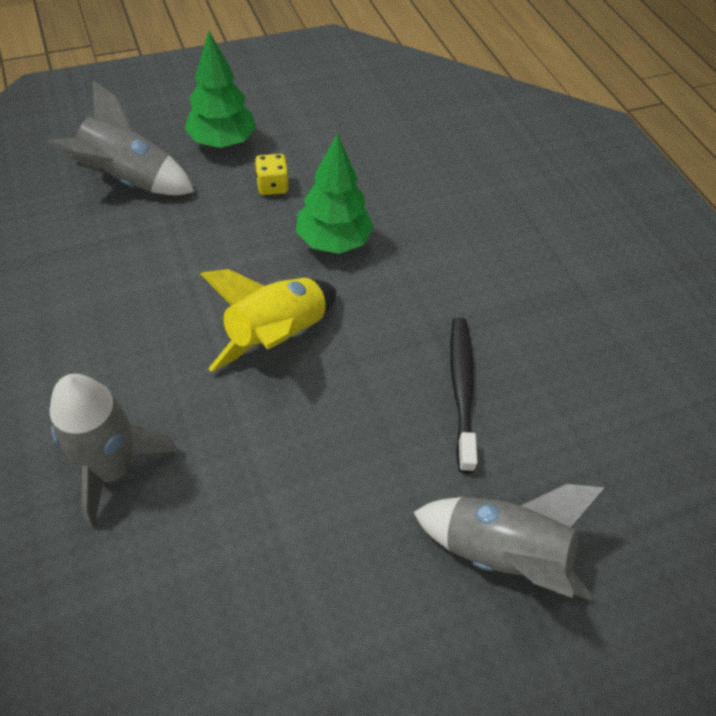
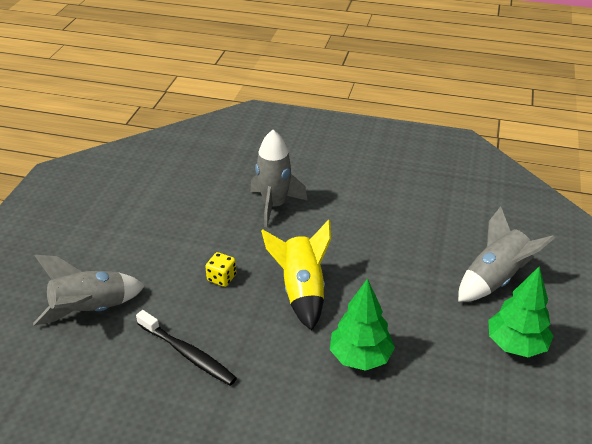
camera: 130 degrees right, 15 degrees down
(272, 186) = (443, 351): yellow dice -> yellow dice (221, 278)

